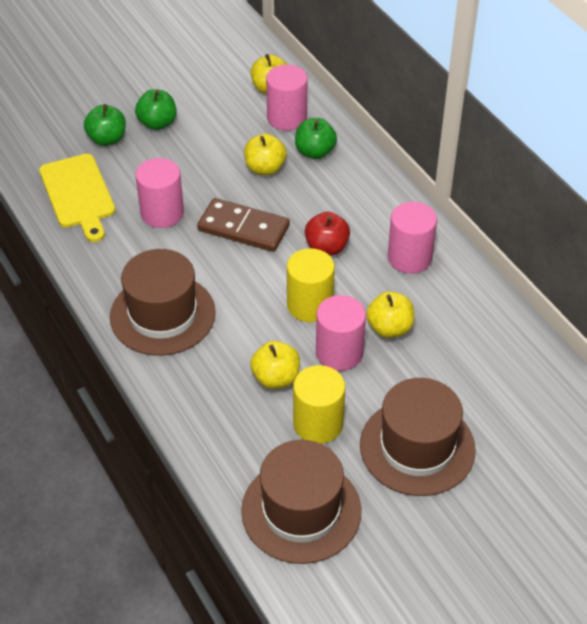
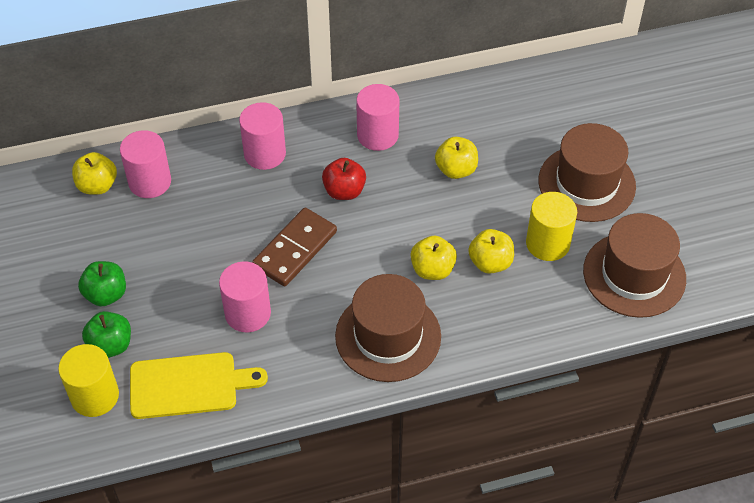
camera: 75 degrees left, 5 degrees up
(265, 168) = (217, 215): yellow apple -> yellow apple (432, 269)
(310, 305) = (411, 219): yellow cylinder -> yellow cylinder (95, 396)
(315, 152) = (211, 171): green apple -> none
(339, 352) = (473, 211): pink cylinder -> pink cylinder (265, 154)

